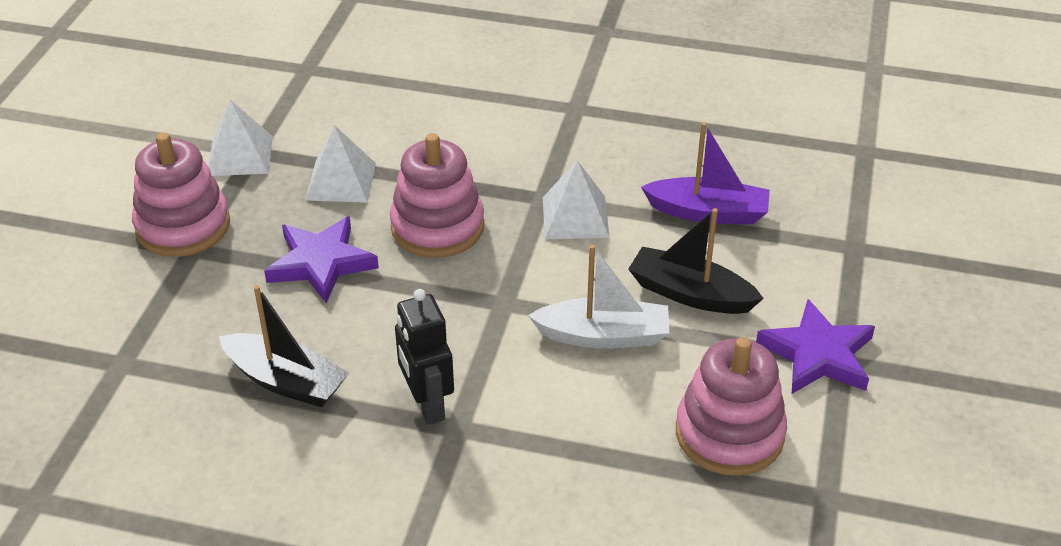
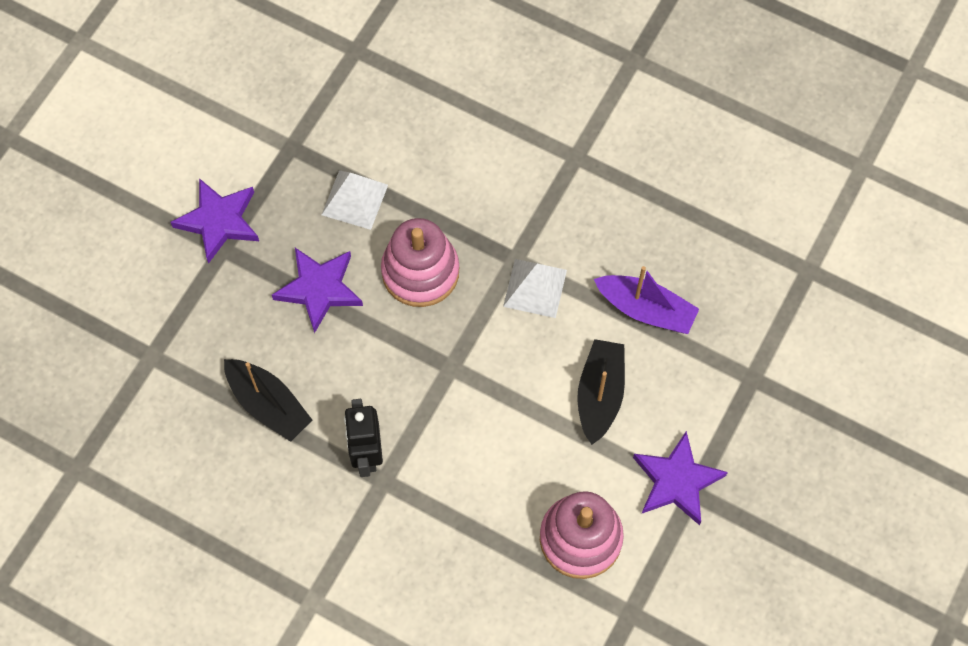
camera: 15 degrees right, 25 degrees up
(183, 226) = (219, 221): pink stacking toy -> purple star
(240, 155) = (278, 148): white pyramid -> none
(603, 336) = (518, 420): white boat -> none
(690, 294) = (600, 394): black boat -> black boat turned 60 degrees clockwise

